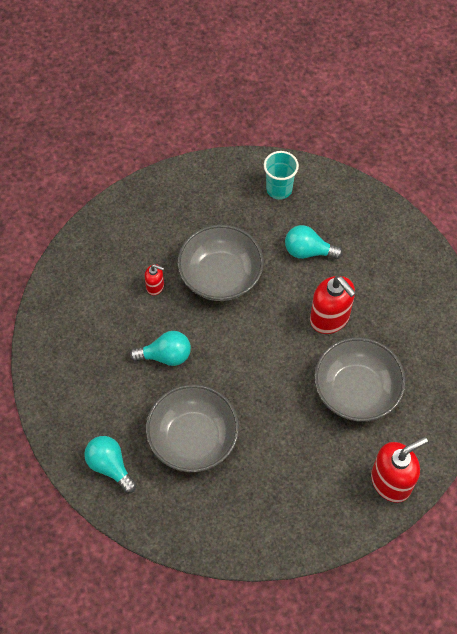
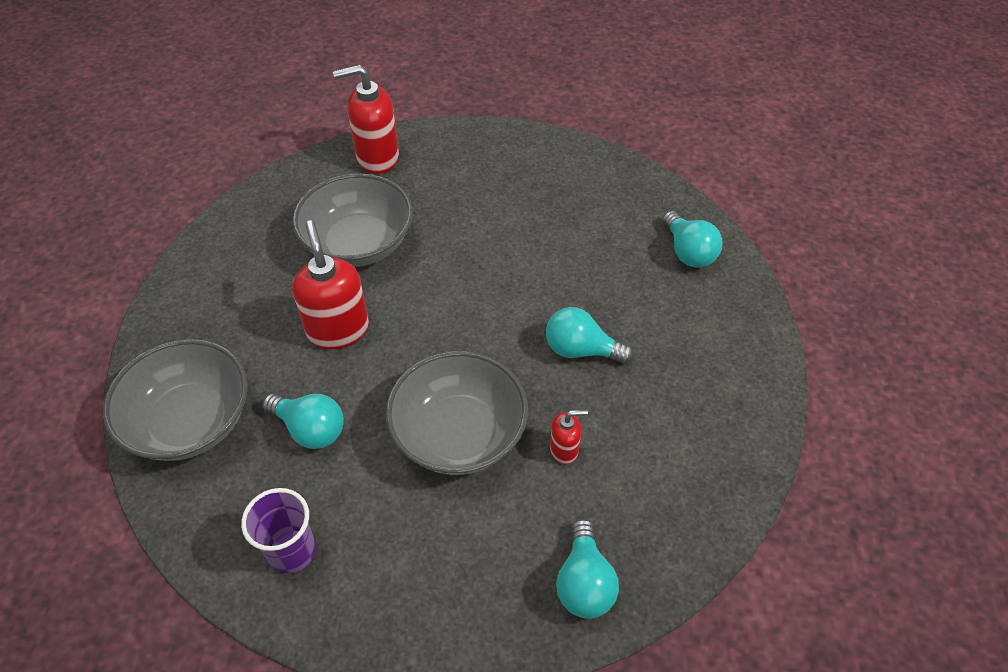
camera: 160 degrees left, 10 degrees down
(123, 221) = (584, 582): none -> turquoise light bulb
(155, 286) = (564, 449): red soap dispenser -> red soap dispenser turned 135 degrees clockwise
(193, 438) = (578, 251): grey bowl -> grey bowl (190, 421)
(279, 189) = (292, 551): turquoise cup -> purple cup

